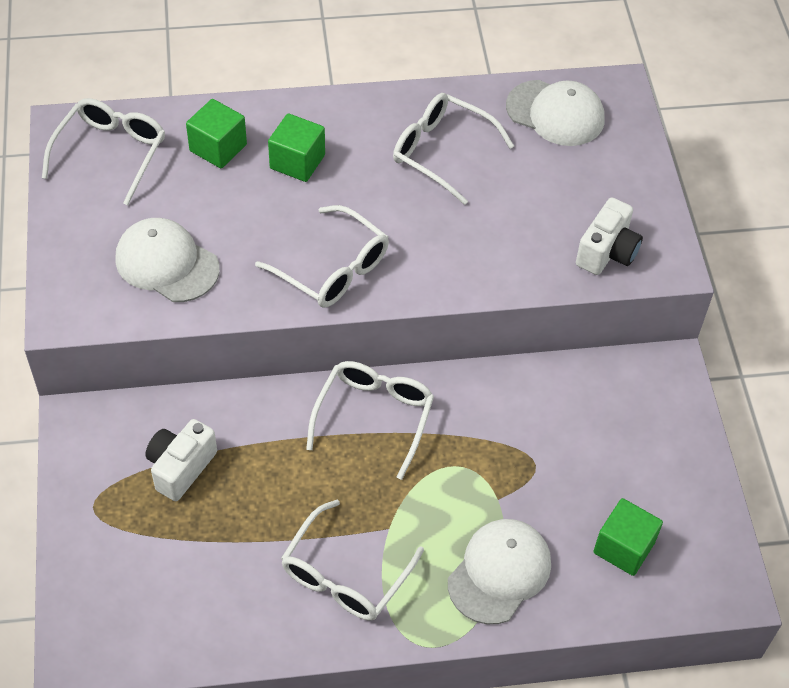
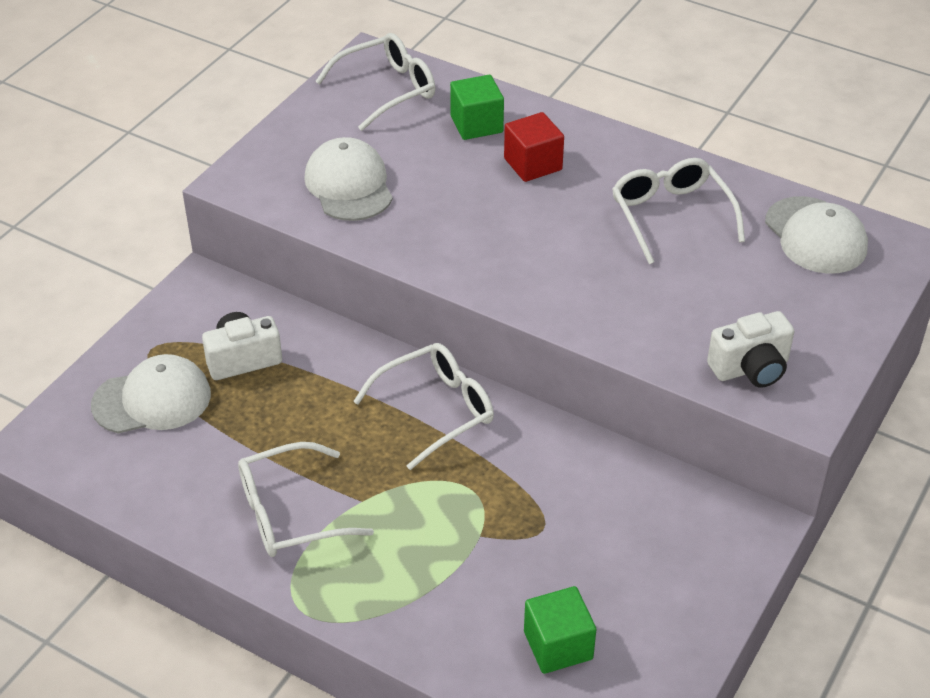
camera: 40 degrees right, 10 degrees down
(297, 162) = (533, 164): green cube -> red cube
(332, 269) = (479, 255): white glasses -> none
(499, 572) = (422, 593): white cap -> white cap (152, 400)

